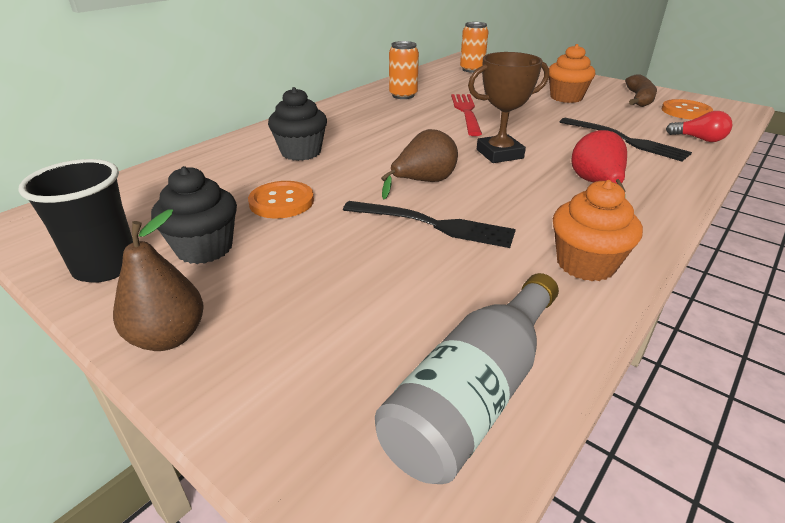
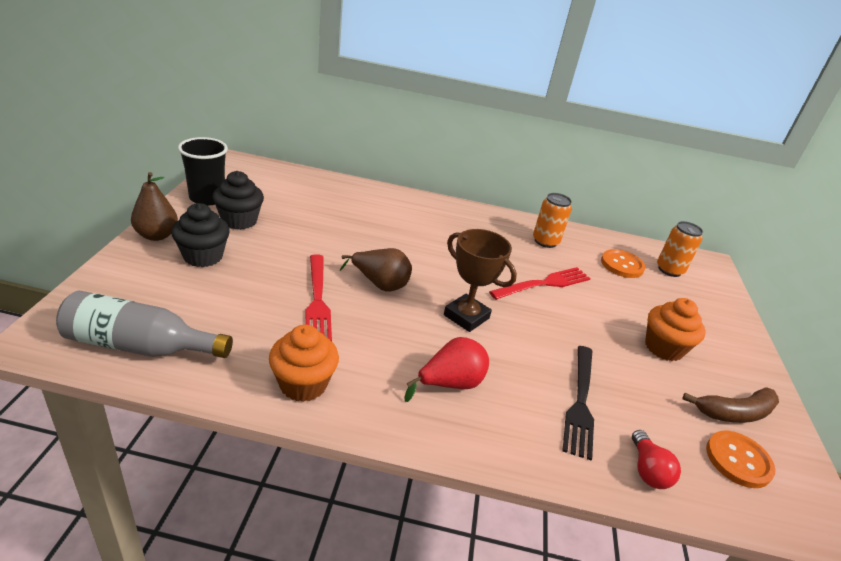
camera: 55 degrees right, 0 degrees up
(281, 202) = (308, 231): orange button -> orange button (622, 265)
(301, 152) = (385, 220): black cupcake -> black cupcake (203, 256)
(433, 224) = (317, 300): black fork -> red fork

